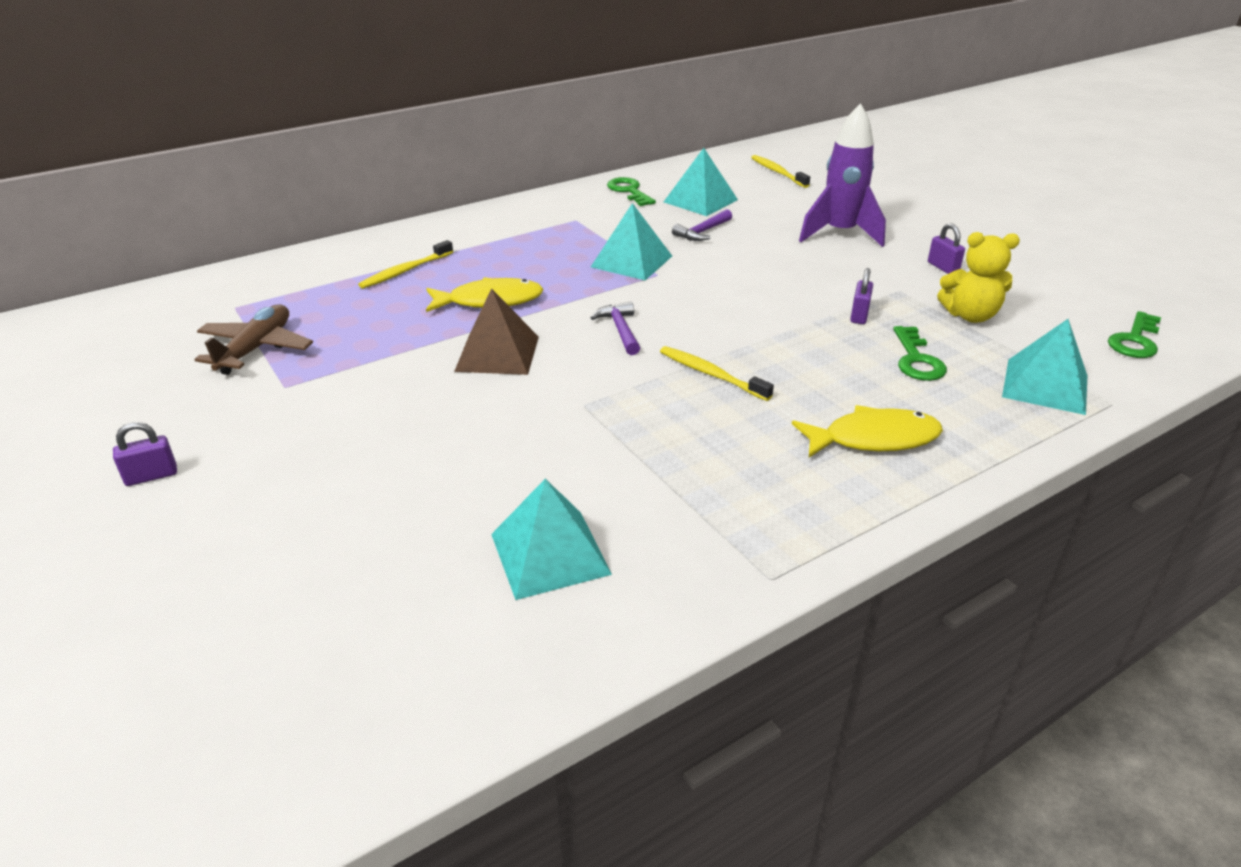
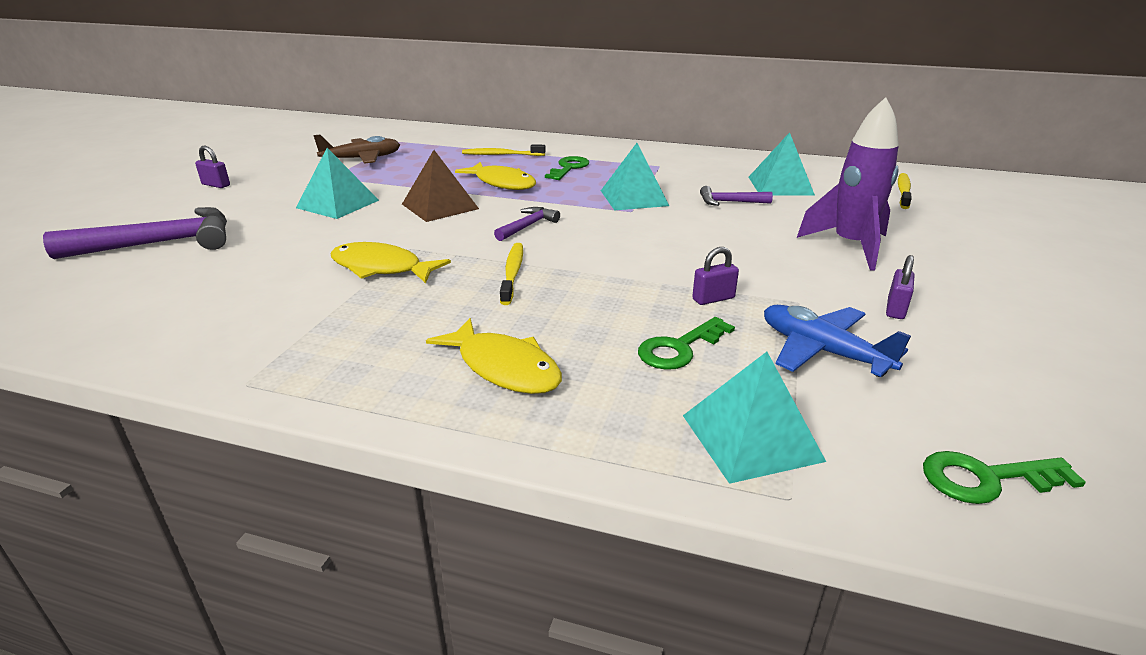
camera: 50 degrees right, 5 degrees down
(314, 565) = (161, 243): none -> purple hammer
(550, 553) = (218, 297): turquoise pyramid -> turquoise pyramid (338, 204)
(609, 435) = (381, 268): none -> yellow fish
(629, 191) = (739, 163): green key -> green key (569, 168)
(970, 316) = (822, 351): yellow teddy bear -> blue plane

